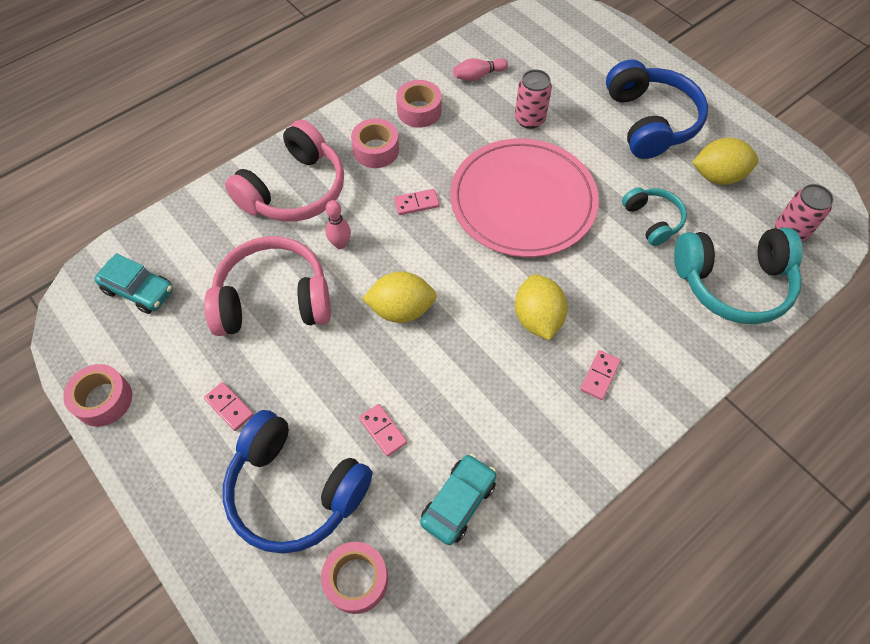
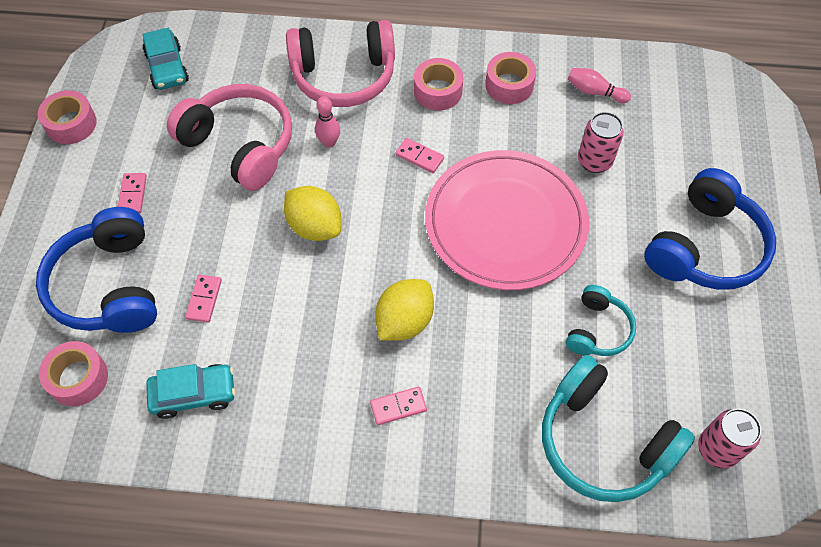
camera: 45 degrees right, 0 degrees up
(717, 176) = (709, 344): yellow lemon -> none

